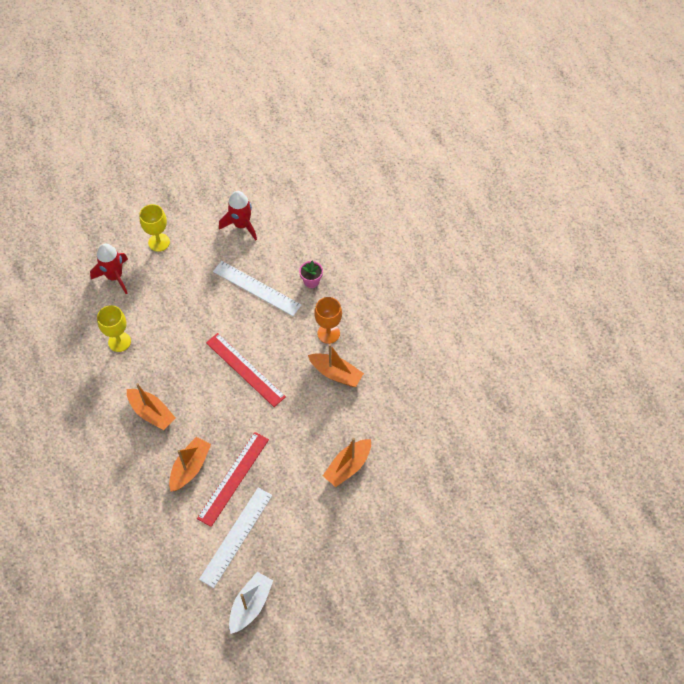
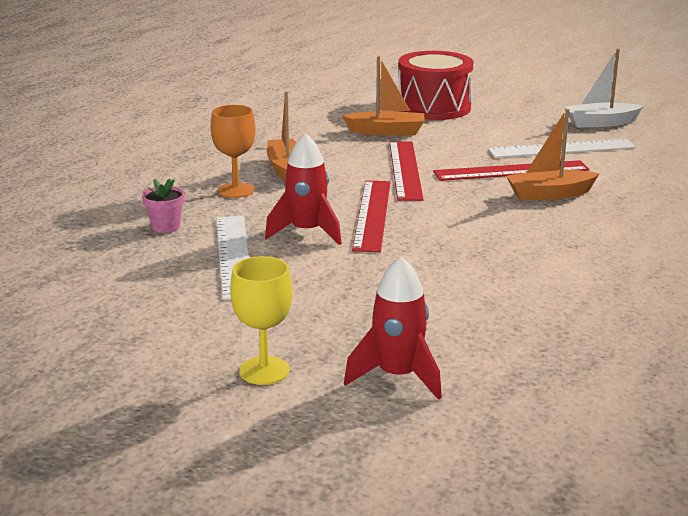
camera: 130 degrees left, 35 degrees down
(119, 342) = (495, 312): yellow goblet -> none
(151, 413) = (539, 242): orange boat -> none
(241, 225) = (124, 314): red rocket -> red rocket (306, 232)
(283, 428) = (405, 170): none -> red ruler
(366, 530) = (434, 107): none -> red drum

